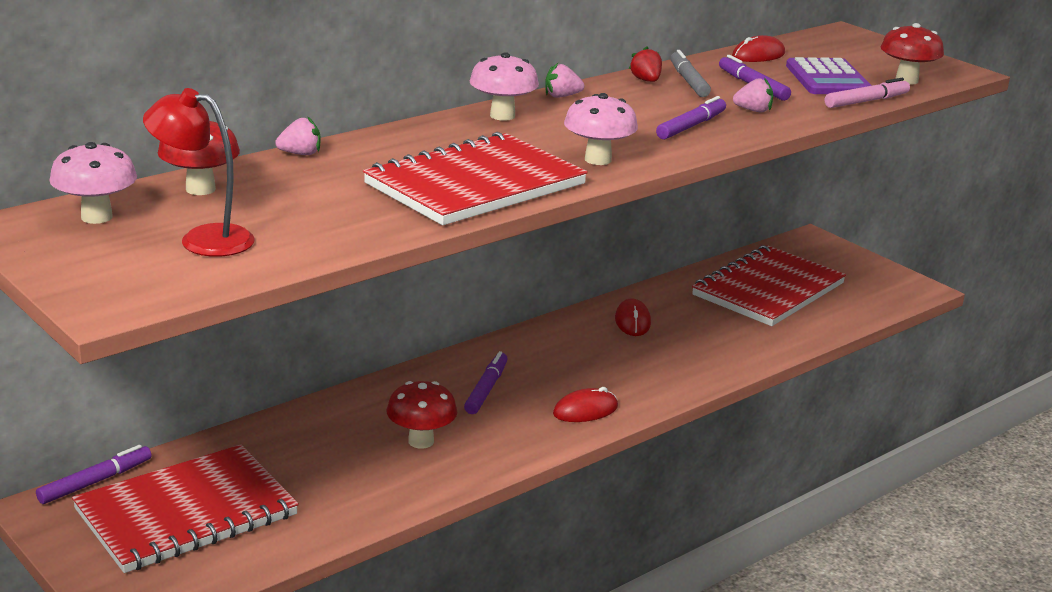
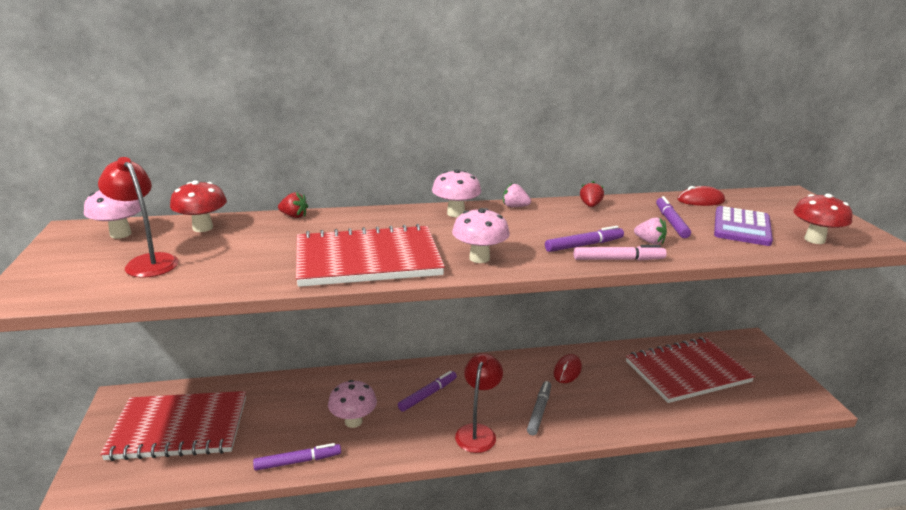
camera: 30 degrees right, 0 degrees up
(95, 482) = (160, 390): purple marker -> purple marker (298, 461)
(300, 154) = (294, 216): pink strawberry -> red strawberry
(421, 441) = (353, 421): red mushroom -> pink mushroom
(585, 410) = (477, 432): red mouse -> red lamp
(688, 81) = (622, 211): grey marker -> grey marker (539, 411)
(866, 101) = (759, 251): pink marker -> pink marker (618, 259)

